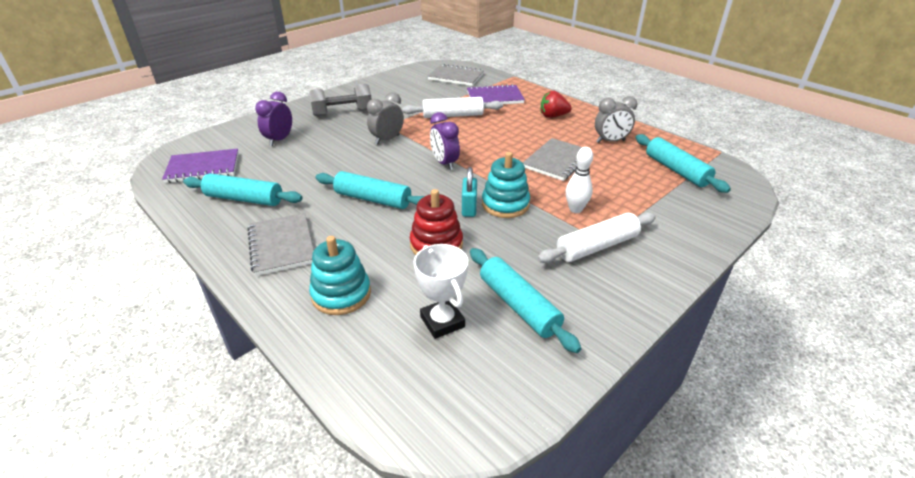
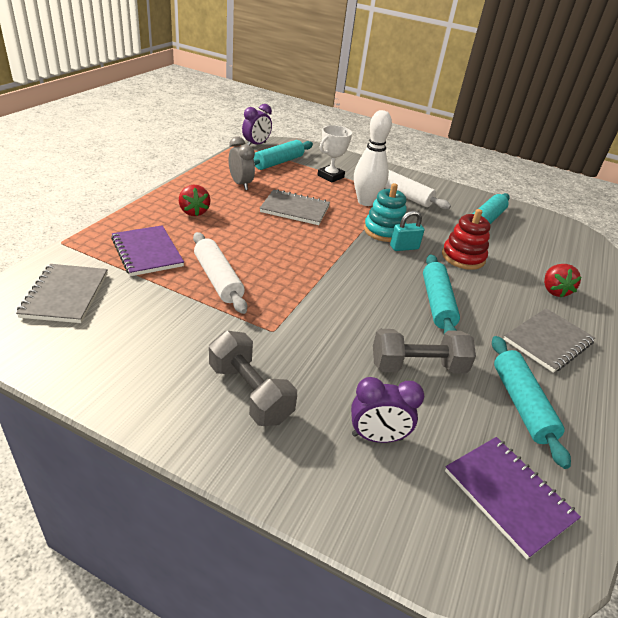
camera: 115 degrees left, 0 degrees up
(315, 168) = (418, 366): none -> grey dumbbell
(341, 294) = (554, 291): turquoise stacking toy -> red strawberry
(387, 139) = (312, 322): grey clock -> none
(442, 322) = (527, 245): white trophy -> white trophy (330, 176)
(444, 163) = (340, 270): purple clock -> purple clock (256, 145)
(575, 209) = (365, 202): white bowling pin -> white bowling pin, size x1.64

